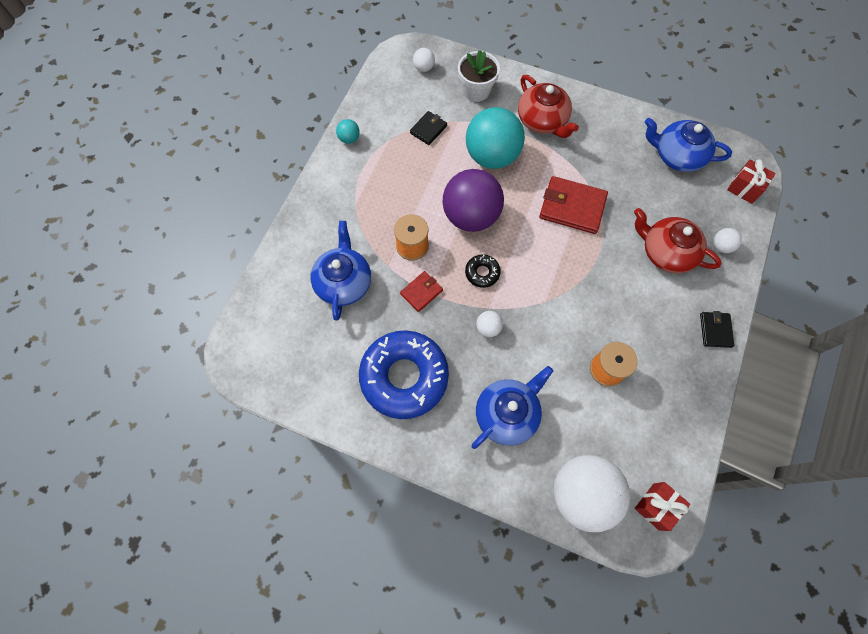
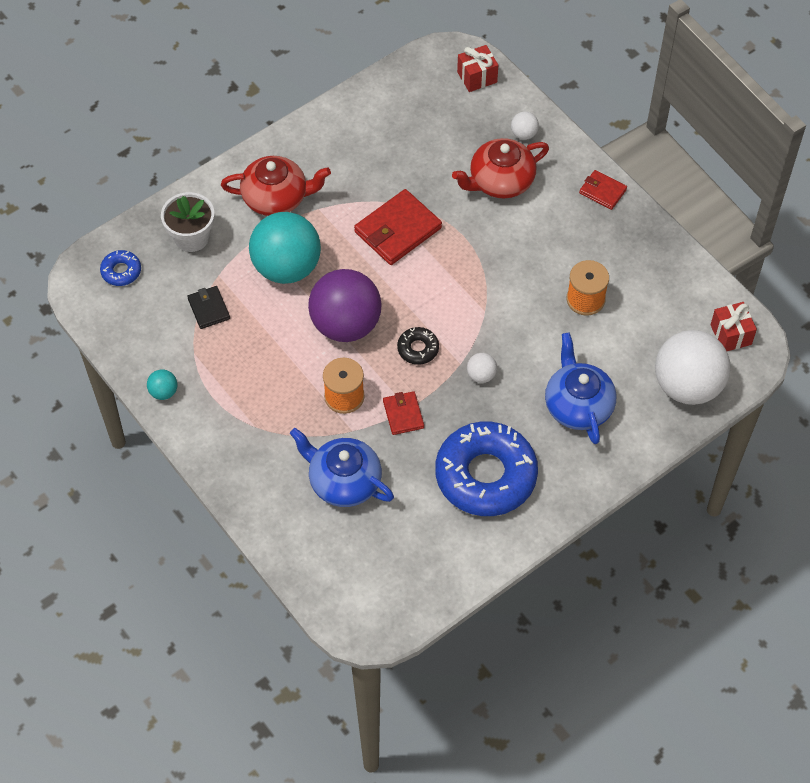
camera: 60 degrees left, 10 degrees down
(424, 68) = (121, 271): white ball -> blue donut
(677, 156) = (403, 108): blue teapot -> none
(715, 330) = (602, 191): black wallet -> red wallet

